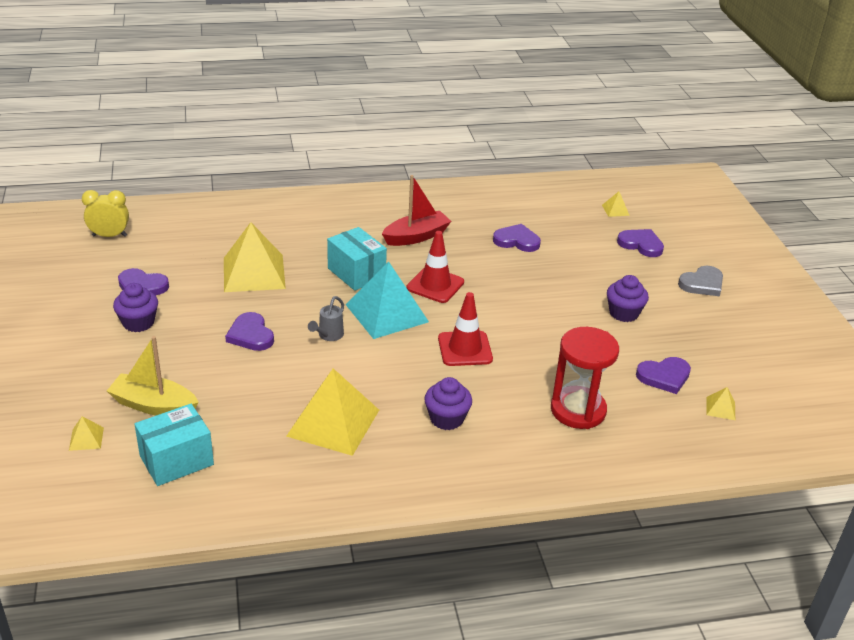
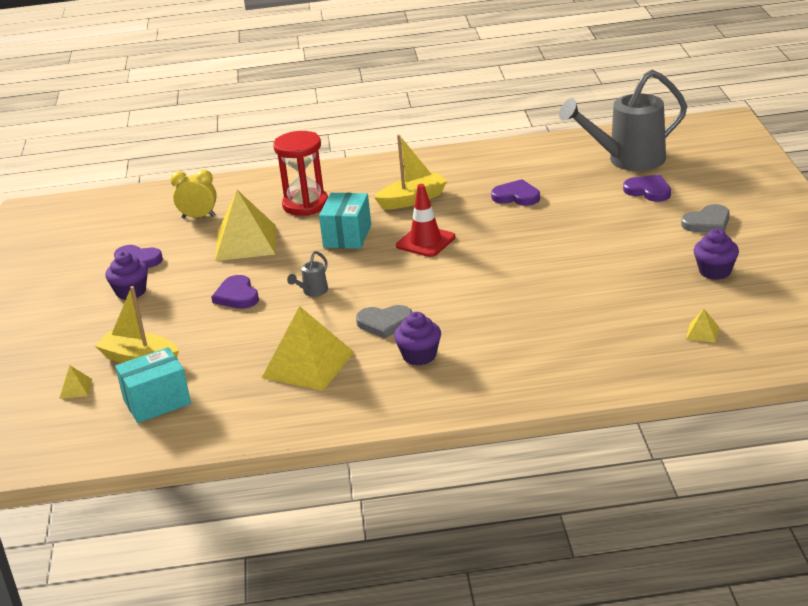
camera: 10 degrees right, 5 degrees down
(109, 236) = (109, 220): yellow clock -> yellow clock (198, 217)
(356, 273) = (347, 236): turquoise box -> turquoise box turned 45 degrees clockwise
(387, 313) = (373, 269): turquoise pyramid -> none
(406, 377) = (384, 323): none -> grey heart
(416, 236) = (412, 200): red boat -> yellow boat
(465, 349) = (447, 295): red traffic cone -> none
(578, 410) = (553, 342): red hourglass -> red hourglass (305, 204)
(615, 210) = (627, 160): yellow pyramid -> grey watering can
(623, 313) = (617, 254): purple cupcake -> purple cupcake (715, 271)
(664, 376) = (648, 308): purple heart -> none

